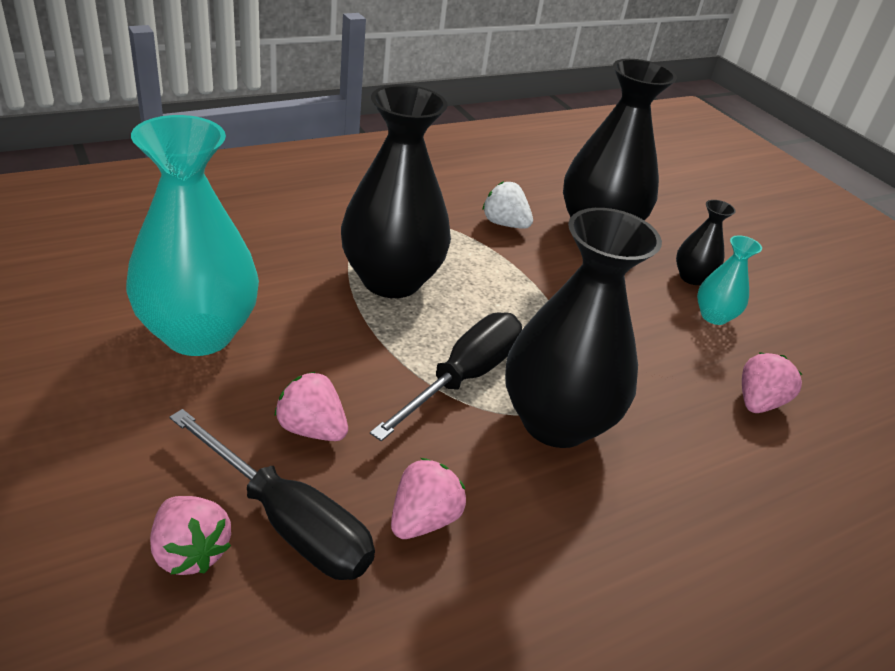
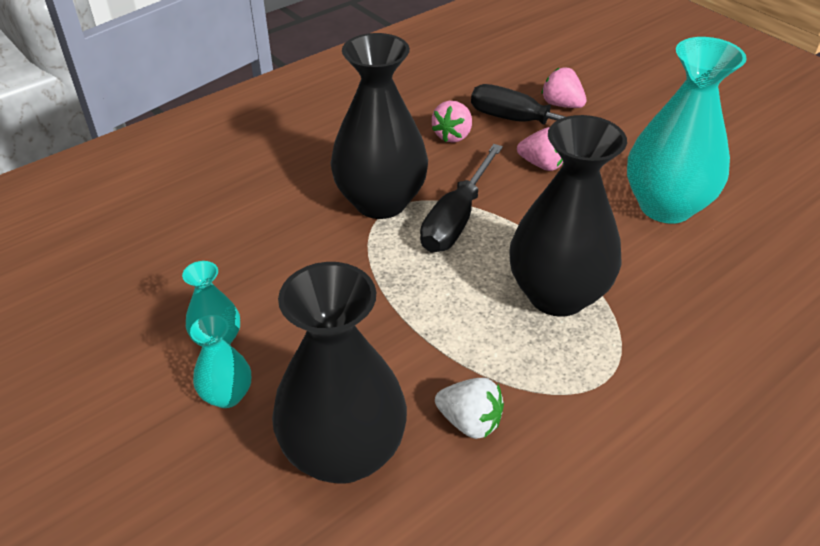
camera: 175 degrees right, 5 degrees up
(692, 277) = (227, 395): black vase -> turquoise vase
(758, 402) = (207, 253): pink strawberry -> none

